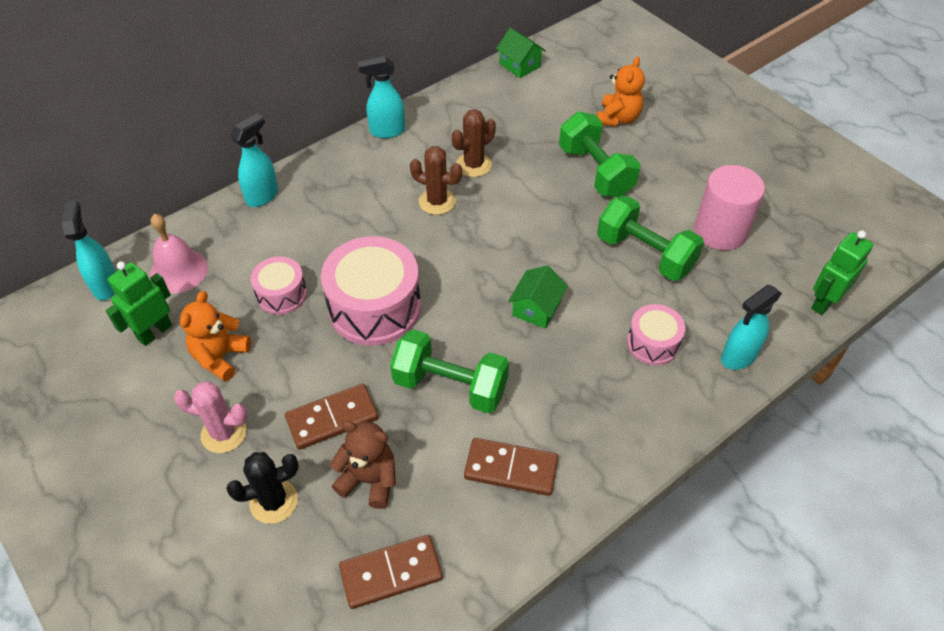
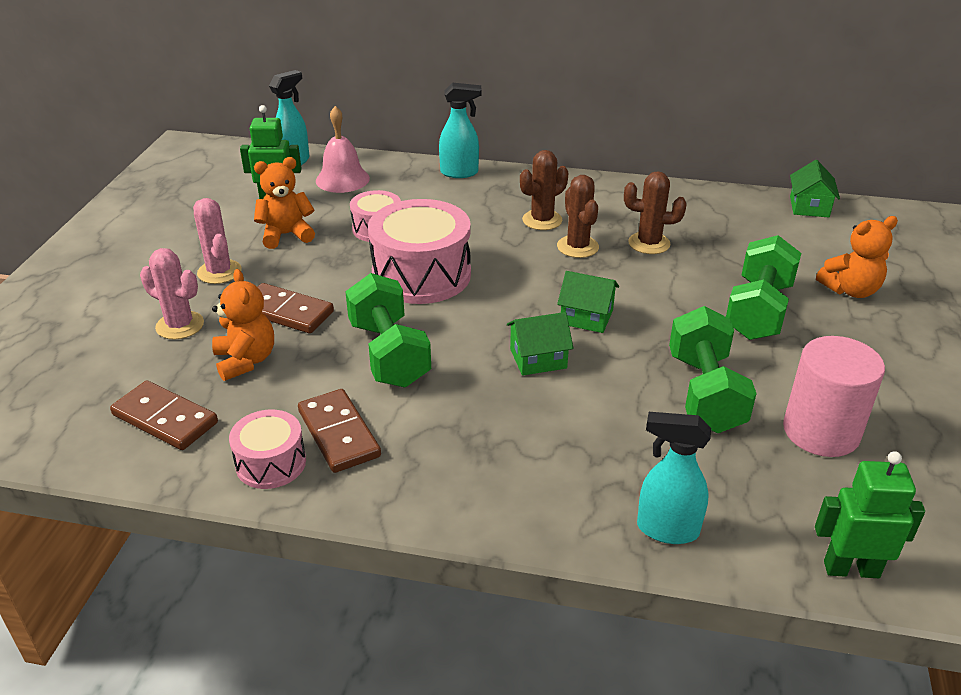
camera: 50 degrees right, 15 degrees down
(273, 501) = (180, 325): black cactus -> pink cactus
(369, 480) = (246, 361): brown teddy bear -> orange teddy bear
(383, 196) = (542, 220): none -> brown cactus
(387, 131) = (613, 187): turquoise spray bottle -> none
(518, 253) = (586, 317): none -> green house
(653, 343) = (598, 454): pink drum -> pink drum (271, 463)

